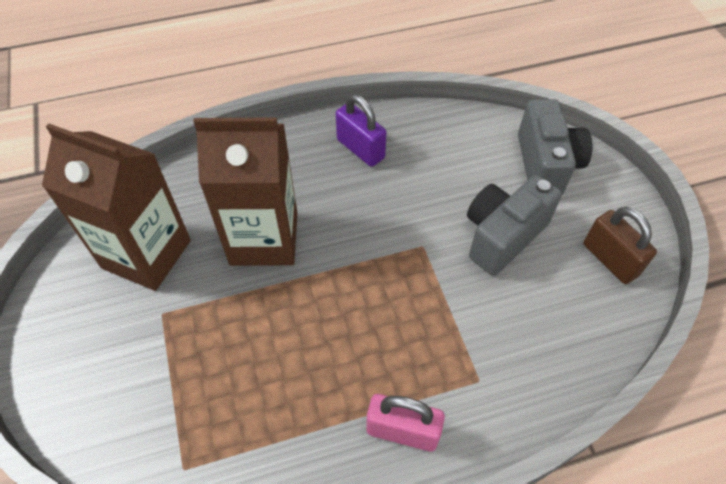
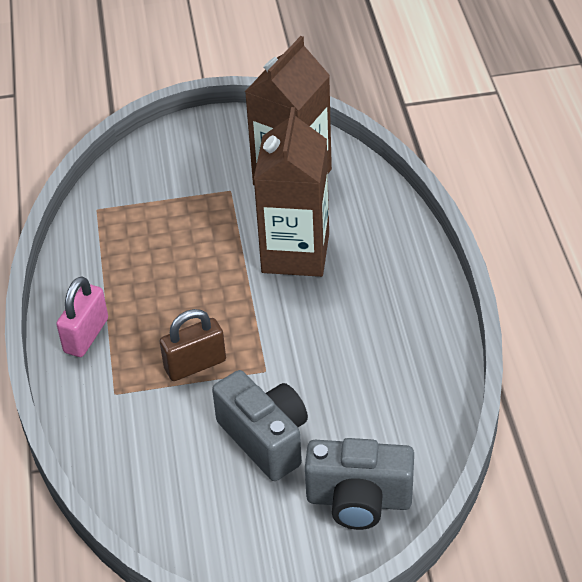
camera: 100 degrees right, 10 degrees down
(360, 149) = (402, 331): purple padlock -> none
(610, 259) = (217, 530): brown padlock -> brown padlock (195, 365)

